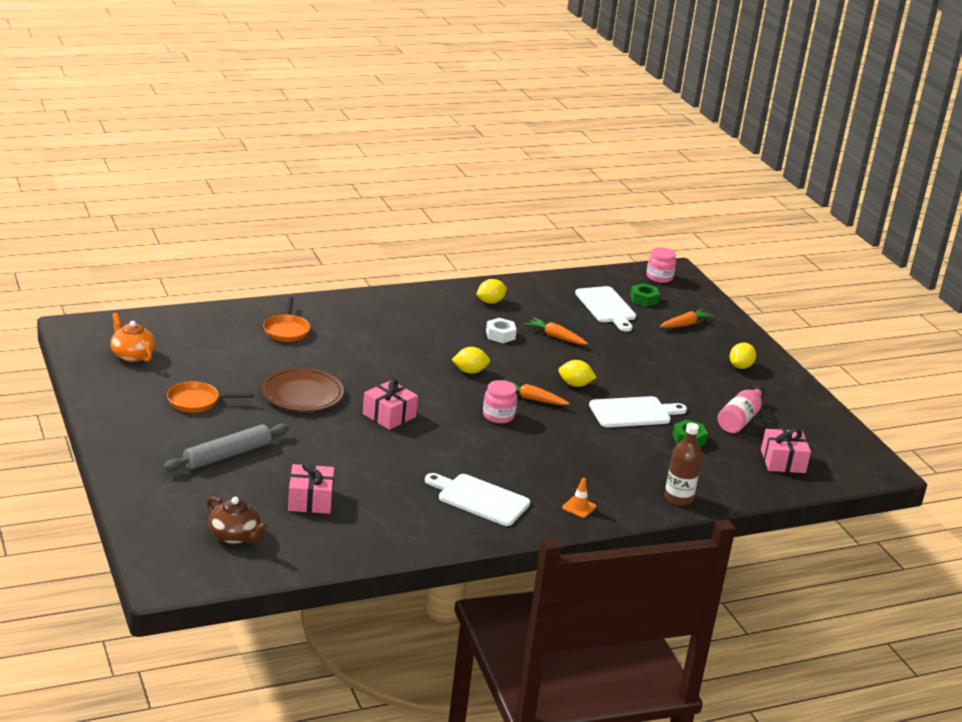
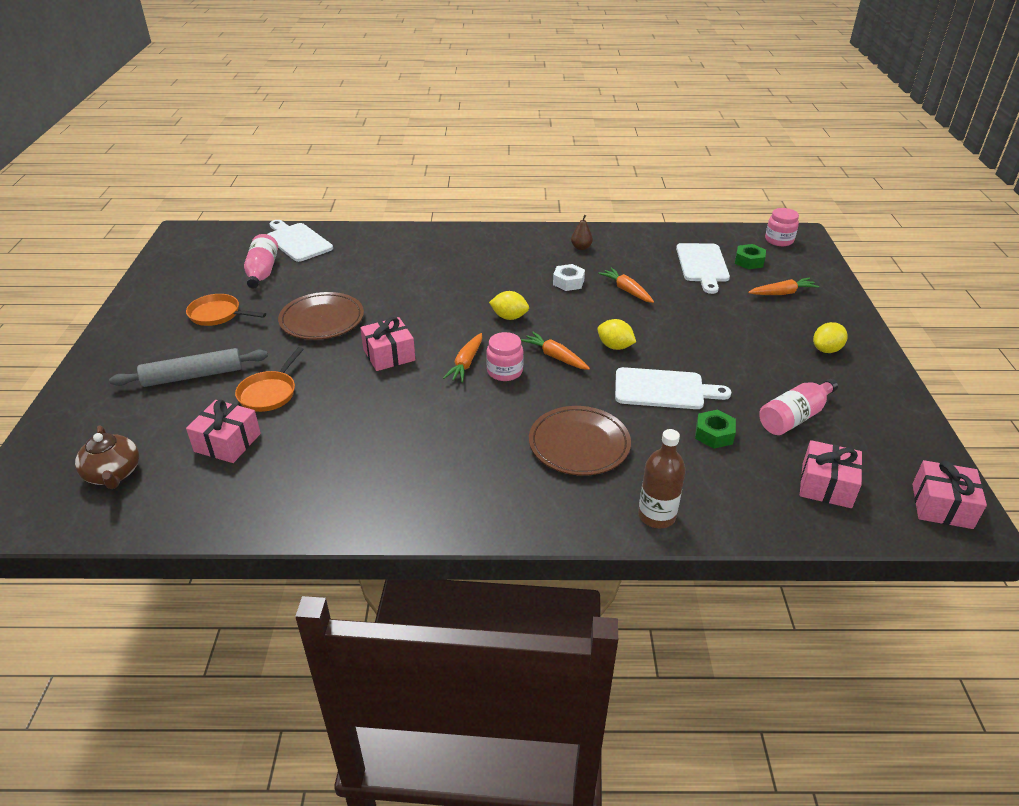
camera: 25 degrees right, 10 degrees up
(132, 355) = (204, 262): orange teapot -> none
(202, 357) = (262, 272): none -> pink bottle
(286, 330) = (361, 254): orange pan -> orange pan (269, 393)
(461, 413) = (466, 363): none -> orange carrot
(479, 499) = (410, 473): white cutting board -> white cutting board (297, 241)
(490, 302) = (581, 247): yellow lemon -> brown pear
(579, 507) = (521, 506): orange traffic cone -> none
(594, 460) = (579, 444): none -> brown plate
(862, 462) = (942, 506): none -> pink gift

